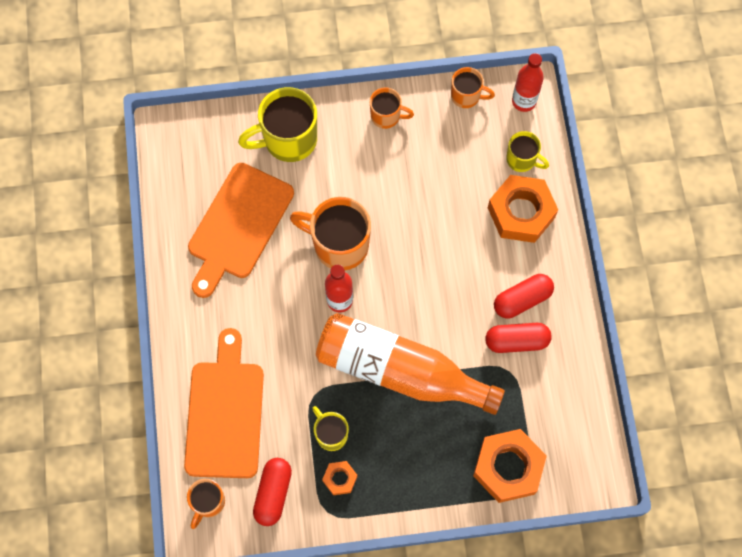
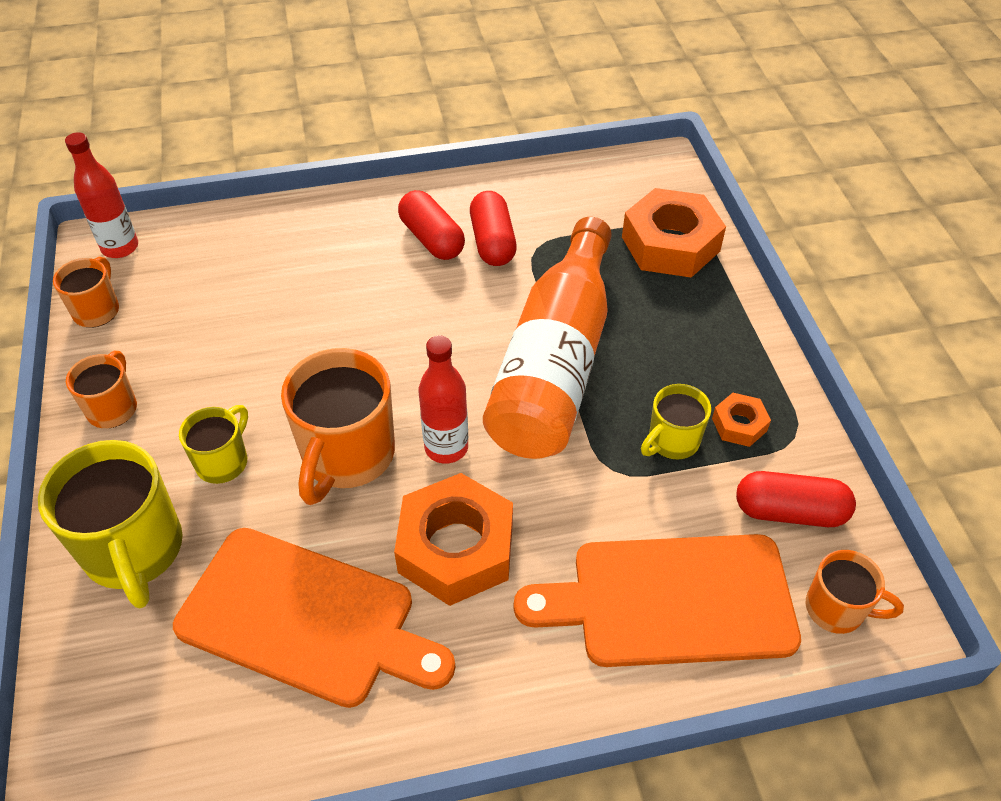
camera: 95 degrees left, 20 degrees down
(521, 212) = (299, 244): orange nut -> orange nut (456, 548)
(522, 160) = (216, 246): yellow mug -> yellow mug (223, 461)

